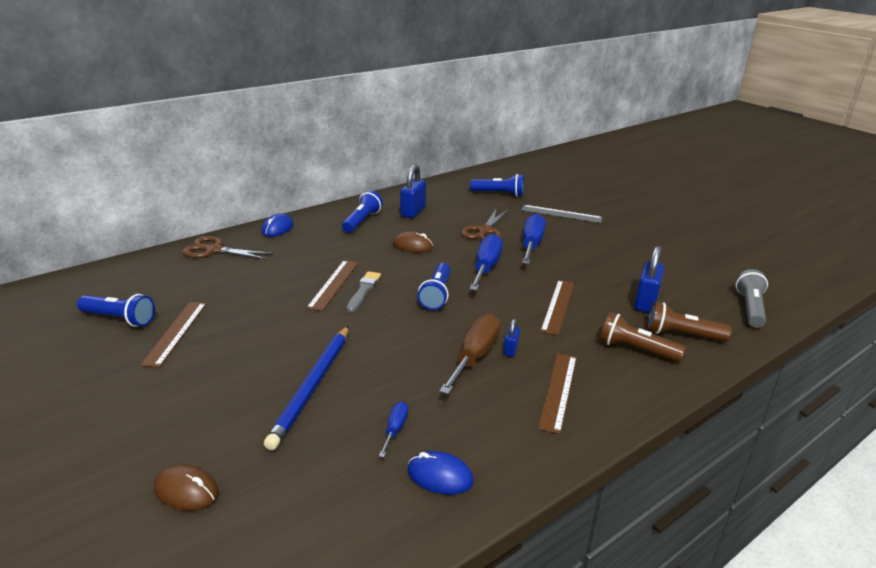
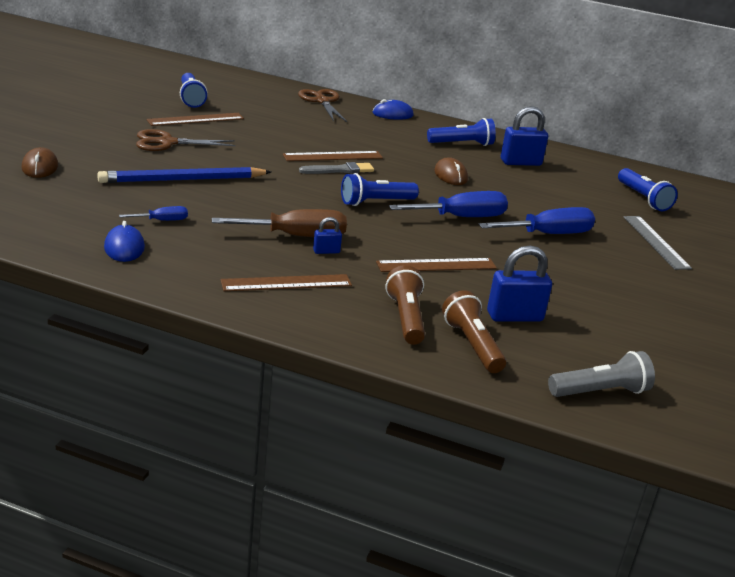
camera: 55 degrees right, 0 degrees up
(485, 231) = (538, 205): brown scissors -> brown scissors (167, 142)

